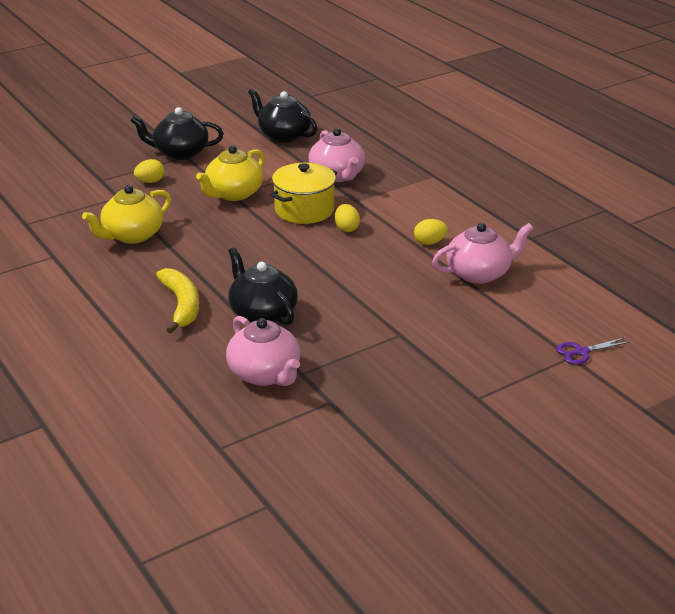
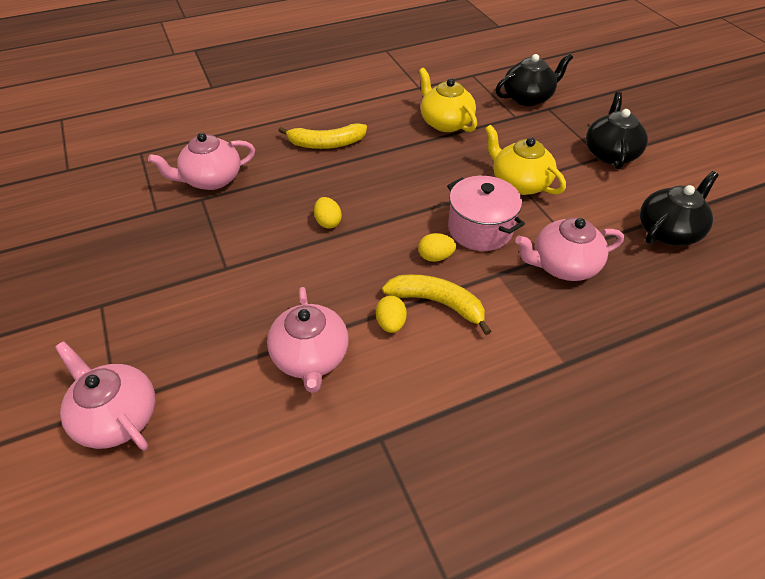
camera: 100 degrees right, 15 degrees up
(150, 181) = (545, 134): yellow egg -> yellow egg (328, 222)
(262, 313) = (297, 185): black teapot -> black teapot (528, 98)
(304, 210) = (480, 229): yellow pot -> pink pot
(399, 224) = (437, 303): none -> yellow banana
(581, 352) = (117, 417): purple scissors -> pink teapot

